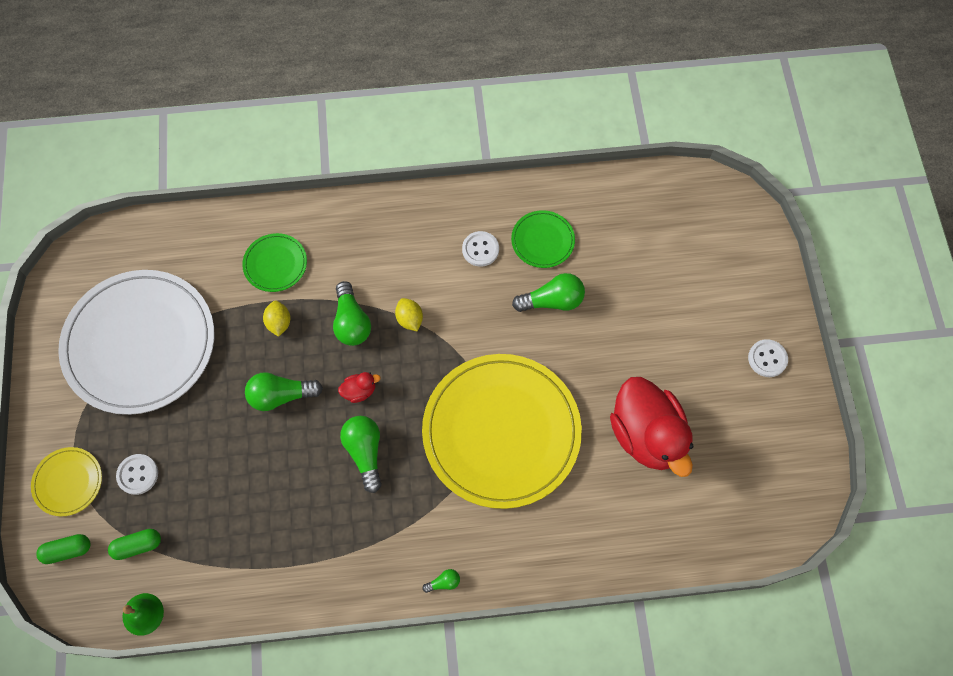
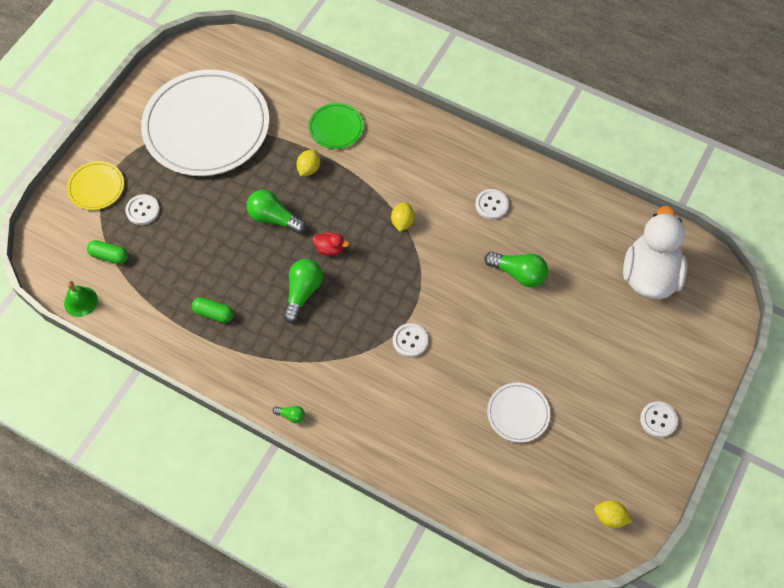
camera: 35 degrees right, 5 degrees down
(67, 550) = (64, 230): green capsule -> green capsule (213, 313)
(351, 322) = (359, 199): green light bulb -> none
(501, 432) = (410, 341): yellow plate -> white button
(542, 240) = (544, 226): green plate -> none
(647, 435) = (518, 413): red duck -> white plate
(666, 228) = (649, 275): none -> white duck
(791, 476) = (610, 517): none -> yellow lemon

